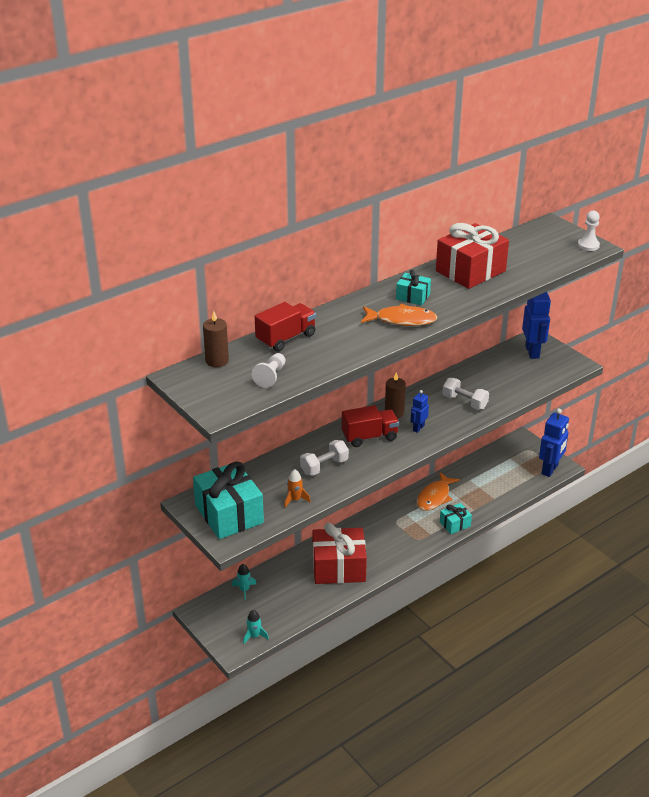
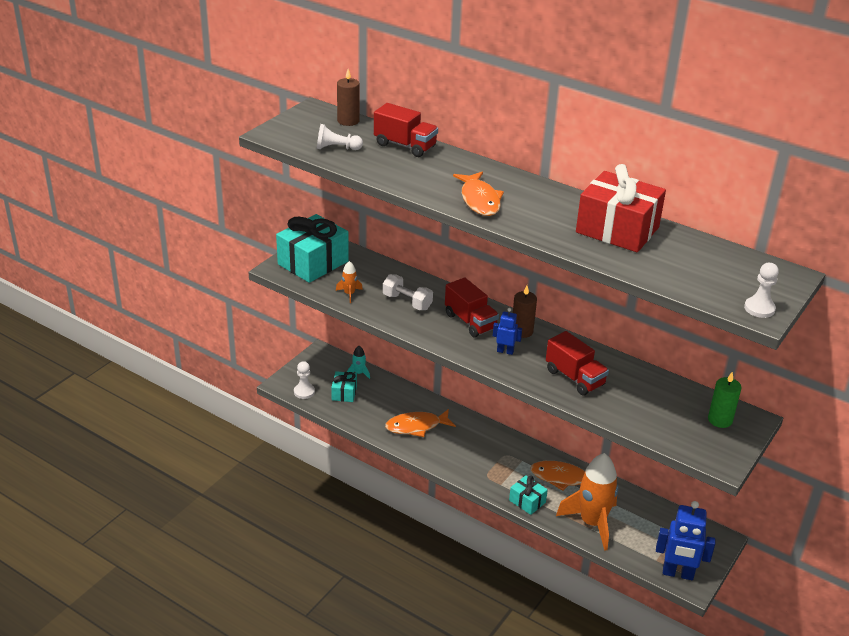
camera: 70 degrees right, 0 degrees up
(254, 636) = (304, 392): turquoise rocket -> white pawn
(338, 567) = (416, 426): red gift -> orange fish
(413, 297) = (532, 201): turquoise gift -> turquoise gift (344, 393)
(464, 402) = (574, 378): white dumbbell -> red truck
(488, 496) = (592, 523): none -> orange rocket
(532, 352) = (720, 420): blue robot -> green candle

